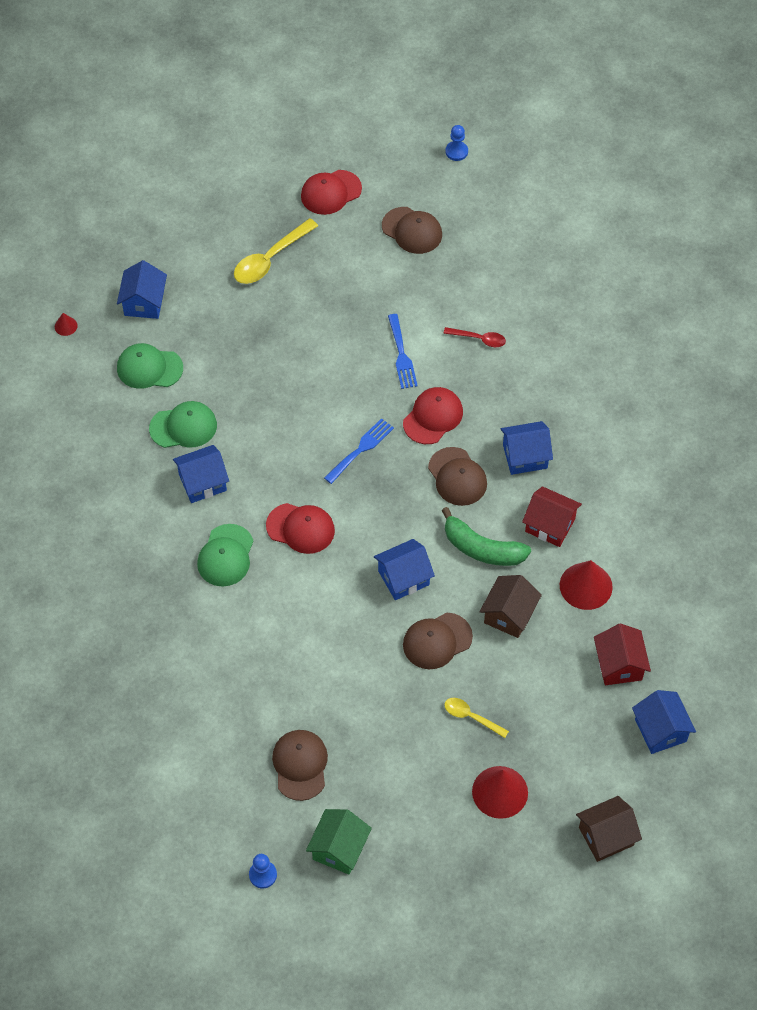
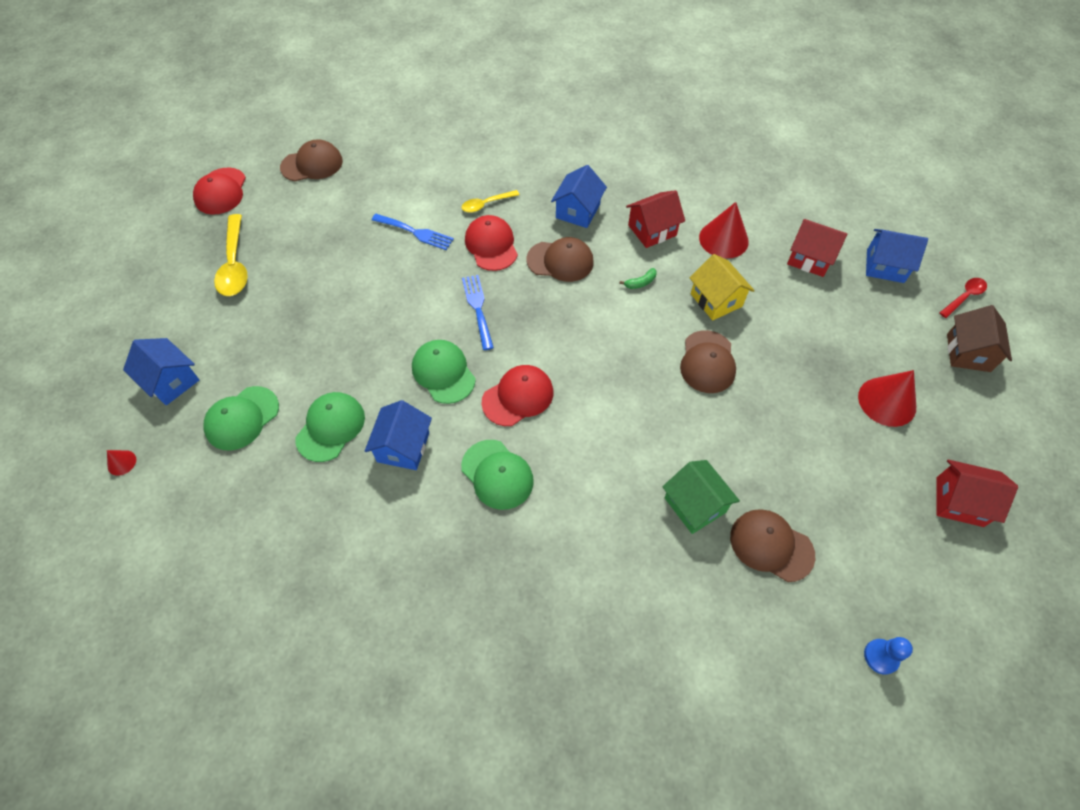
camera: 55 degrees left, 0 degrees up
(283, 465) = (443, 373): none -> green cap
(339, 848) = (883, 565): green house -> green house (695, 505)
(403, 578) = (628, 350): blue house -> none
(437, 882) = (959, 501): none -> red house
(456, 152) = (275, 104): blue pawn -> none
(471, 717) = (799, 380): yellow spoon -> yellow spoon (486, 204)
(479, 339) = (448, 180): red spoon -> red spoon (964, 297)
(482, 548) = (640, 282): green banana -> green banana, size x0.42
(509, 615) = (716, 300): brown house -> yellow house

